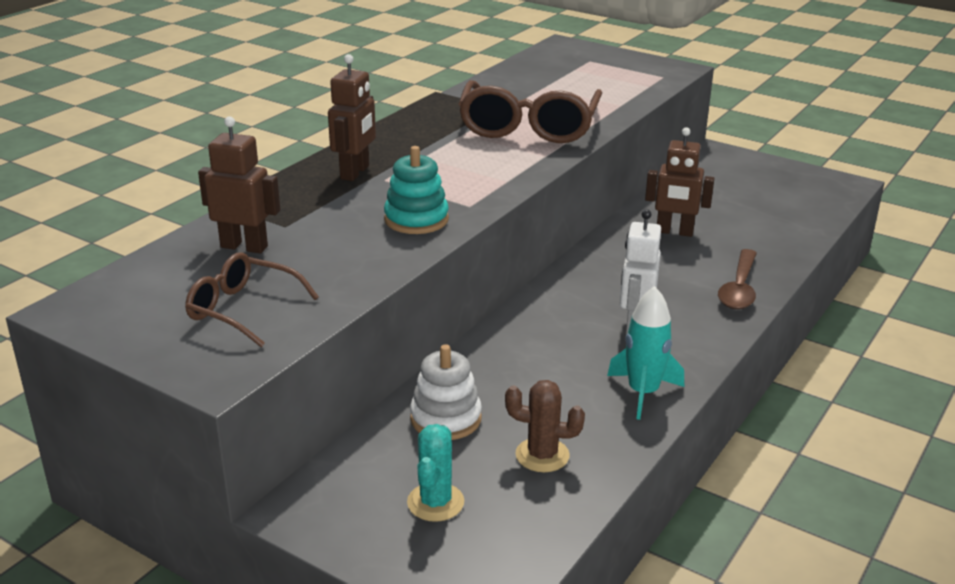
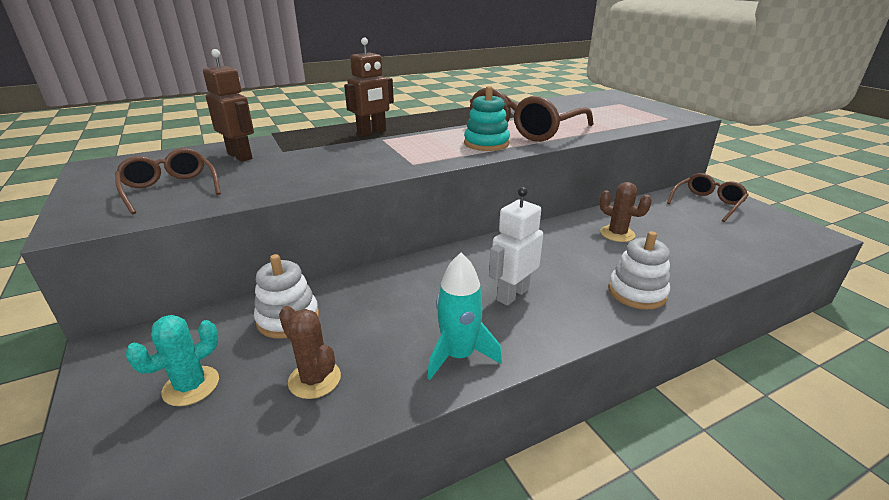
camera: 30 degrees right, 0 degrees up
(416, 219) = (364, 164): turquoise stacking toy -> turquoise stacking toy (486, 143)
(674, 232) = (617, 234): brown robot -> brown cactus
(731, 171) = (707, 203): none -> brown glasses
(739, 288) = (637, 292): brown spoon -> white stacking toy

